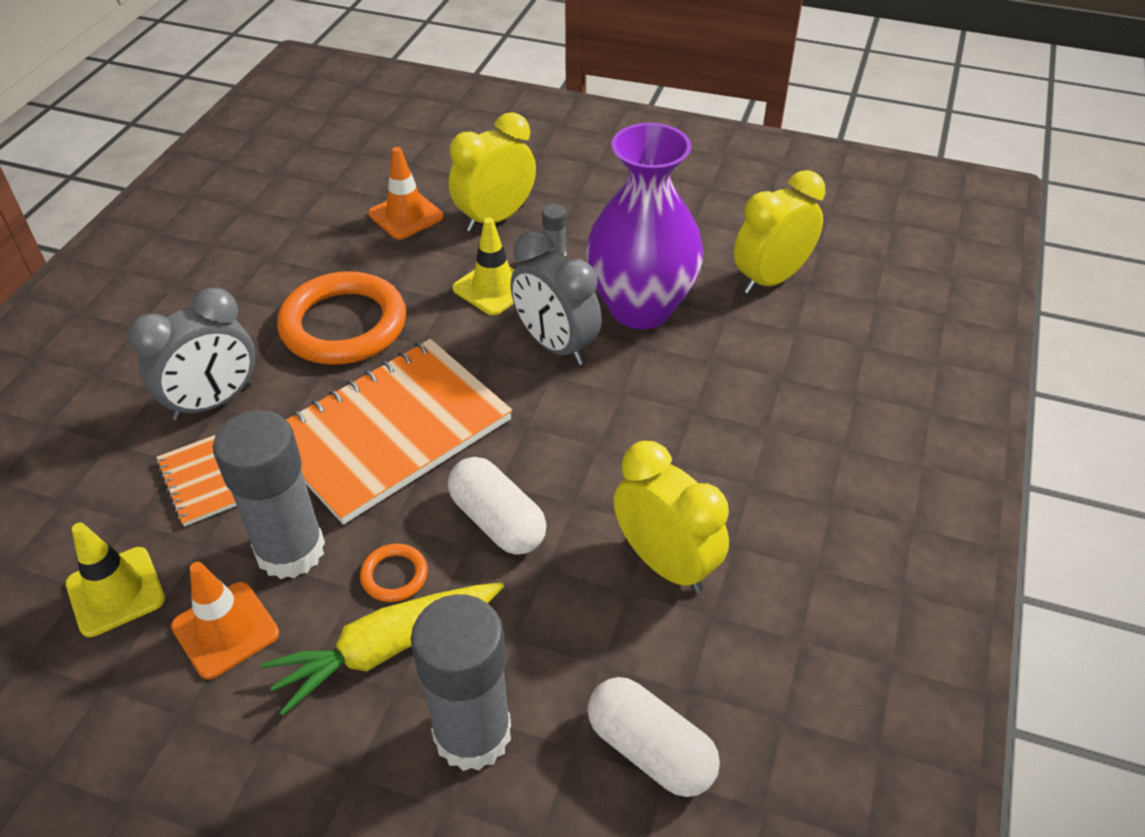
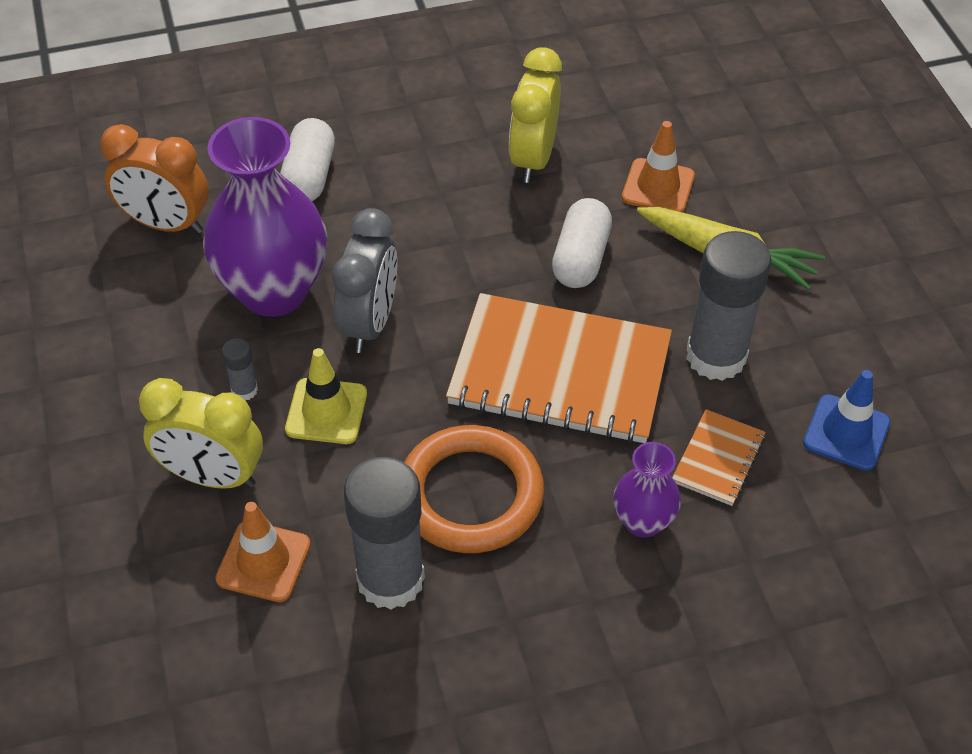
camera: 125 degrees left, 5 degrees up
(115, 591) = (846, 432): yellow traffic cone -> blue traffic cone
(213, 402) = (643, 521): grey clock -> purple vase
(225, 630) = (803, 346): orange traffic cone -> orange traffic cone (658, 187)
(394, 575) = (676, 286): orange ring -> none
(472, 733) = (734, 185): grey glue stick -> grey glue stick (390, 579)
(650, 750) = (665, 110): white capsule -> white capsule (309, 176)
(770, 279) = (166, 224): yellow clock -> orange clock

